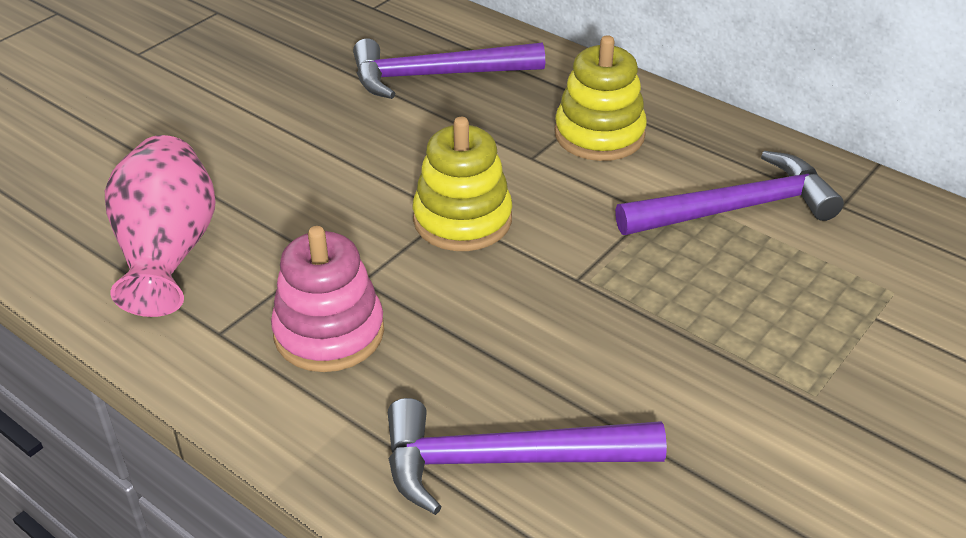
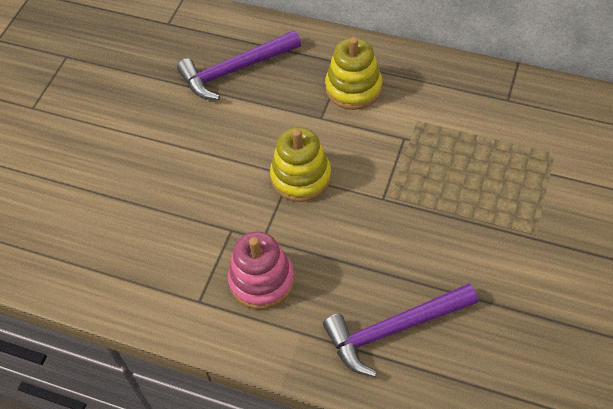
camera: 15 degrees left, 15 degrees up
(167, 252) = (138, 256): pink vase -> none
(736, 208) = (451, 120): purple hammer -> none

